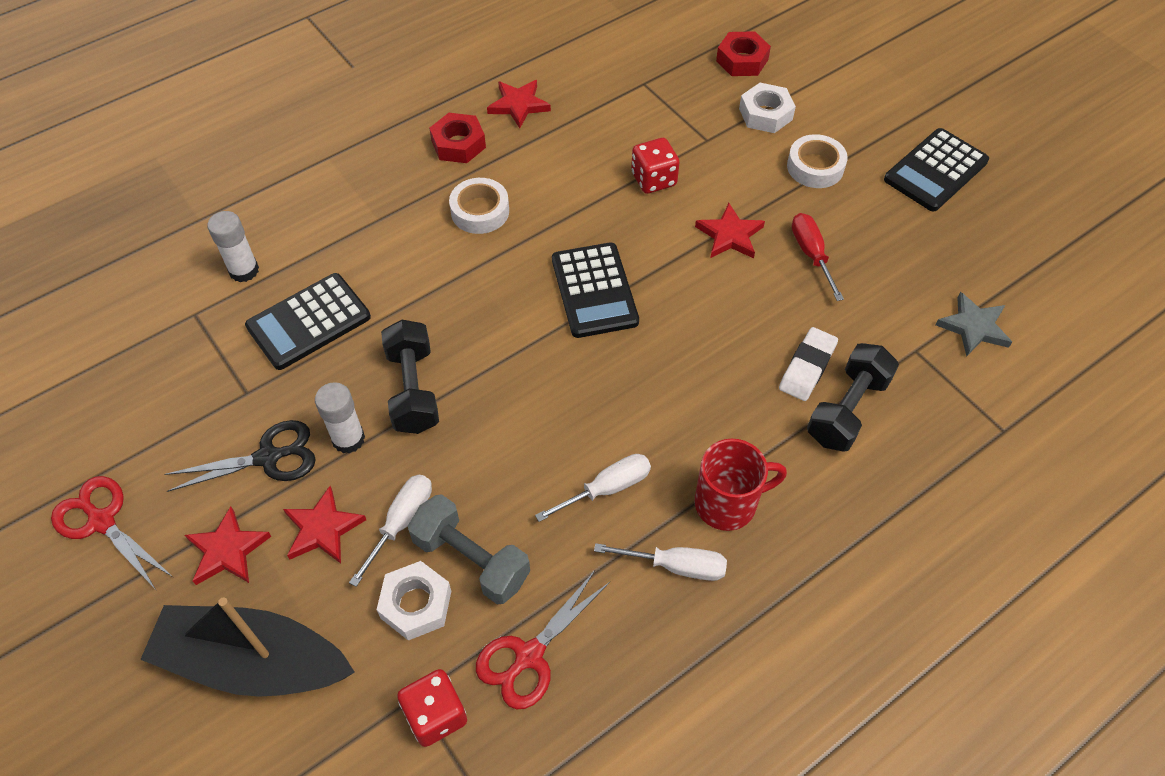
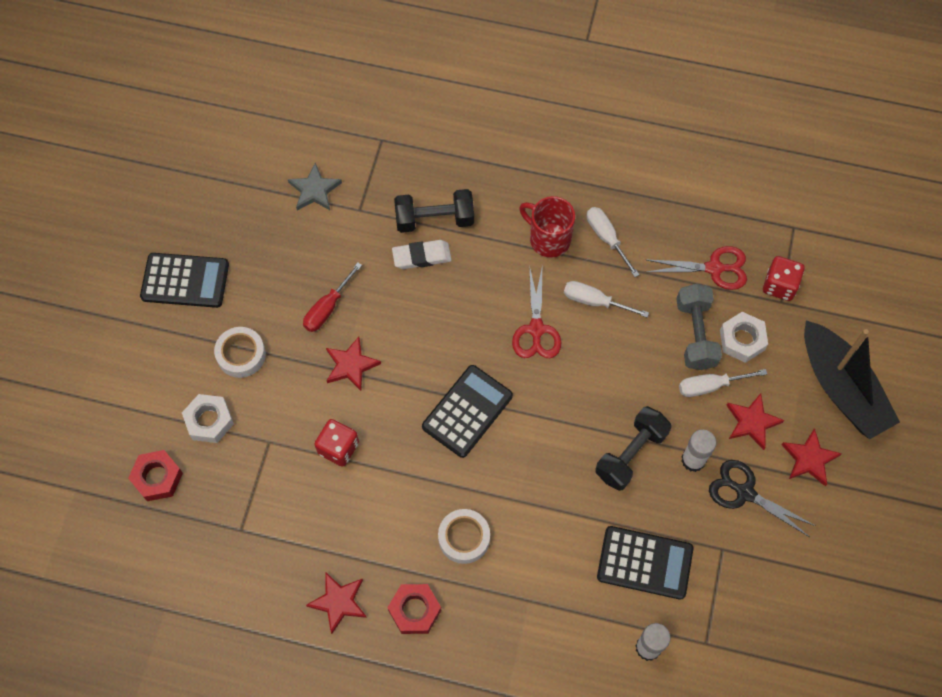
camera: 130 degrees left, 10 degrees up
(102, 521) = (862, 543): red scissors -> red scissors (536, 329)

